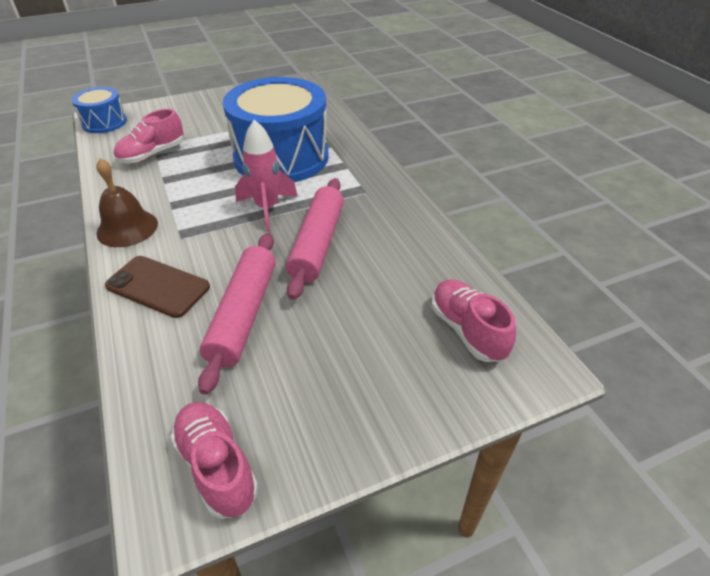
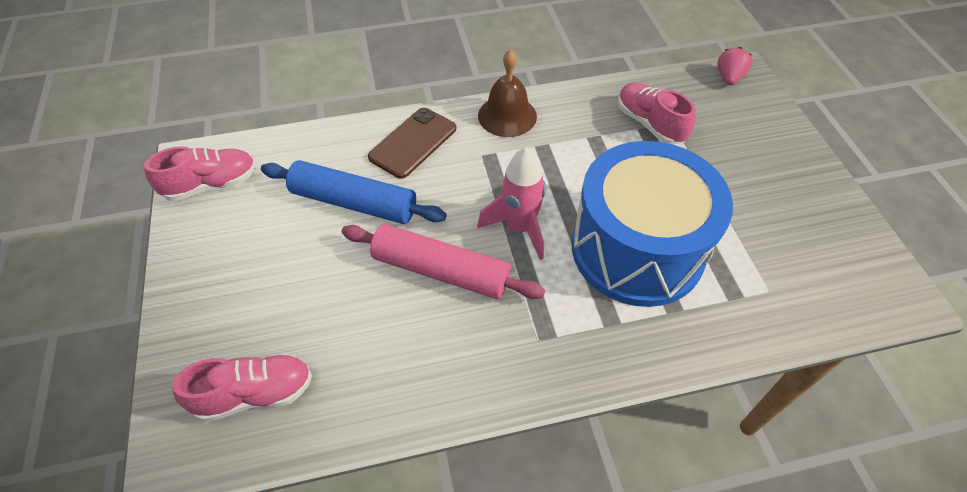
camera: 100 degrees right, 10 degrees up
(104, 122) = (729, 78): blue drum -> pink strawberry
(243, 315) = (354, 202): pink rolling pin -> blue rolling pin

